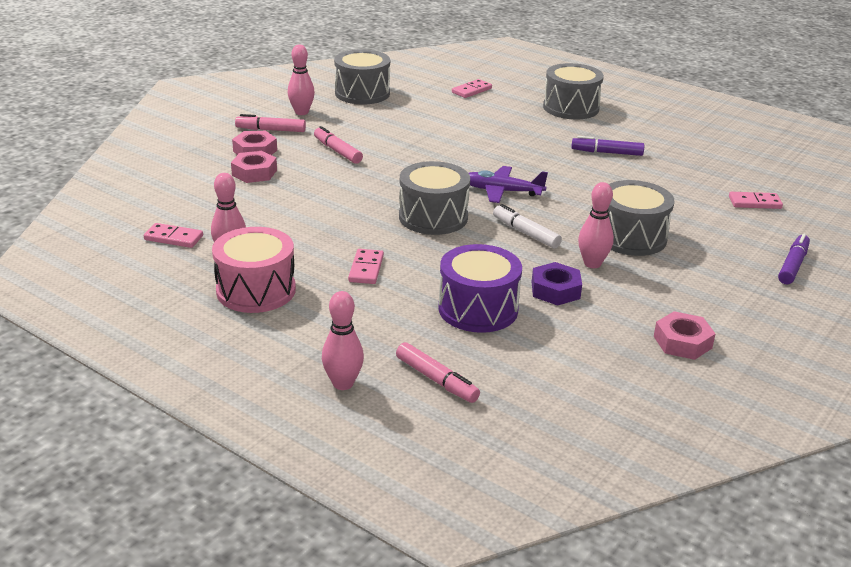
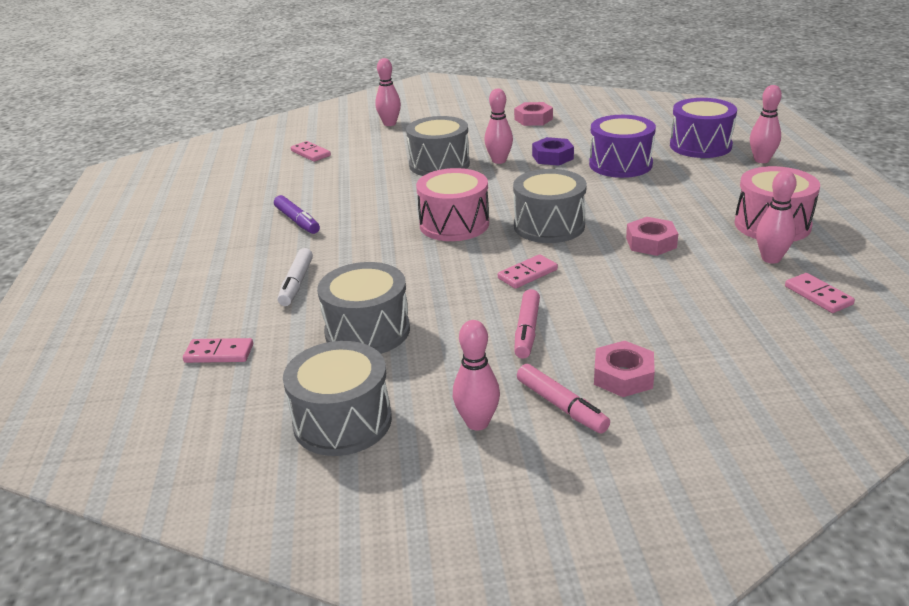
camera: 130 degrees left, 0 degrees up
(254, 172) = (658, 341): pink nut -> pink nut (651, 242)
(366, 269) = (663, 210): pink domino -> pink domino (527, 274)
(436, 380) = (700, 146): pink marker -> purple drum
(501, 191) = (454, 224): purple plane -> pink drum
(525, 233) = (502, 190): white marker -> white marker (296, 283)
(571, 108) = (198, 277): grey drum -> grey drum (367, 331)
(792, 265) = (390, 124): purple marker -> pink bowling pin

